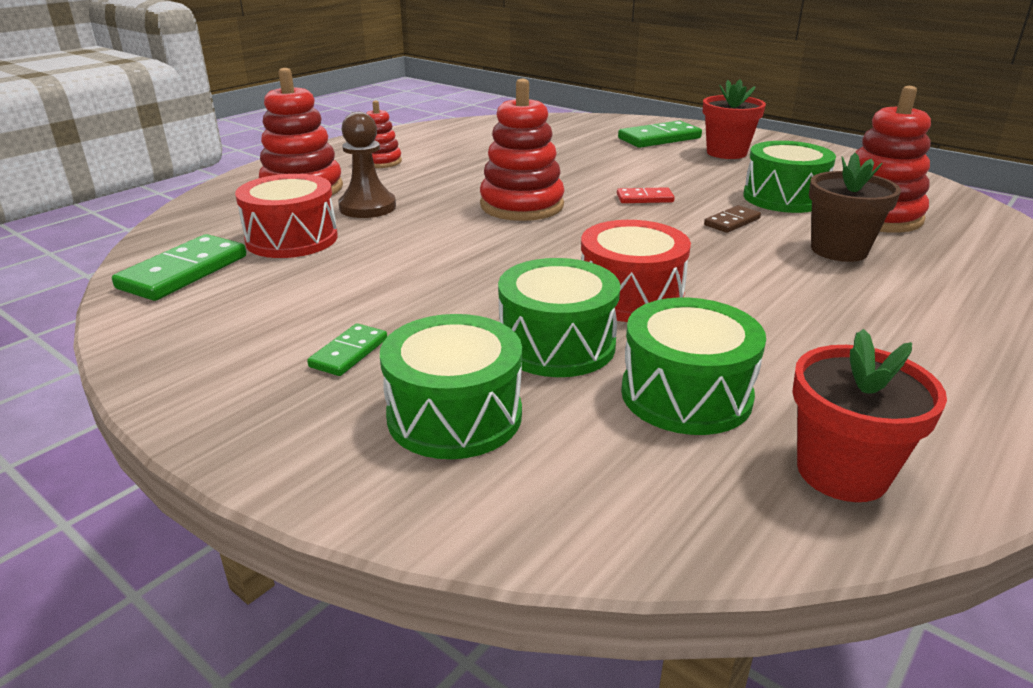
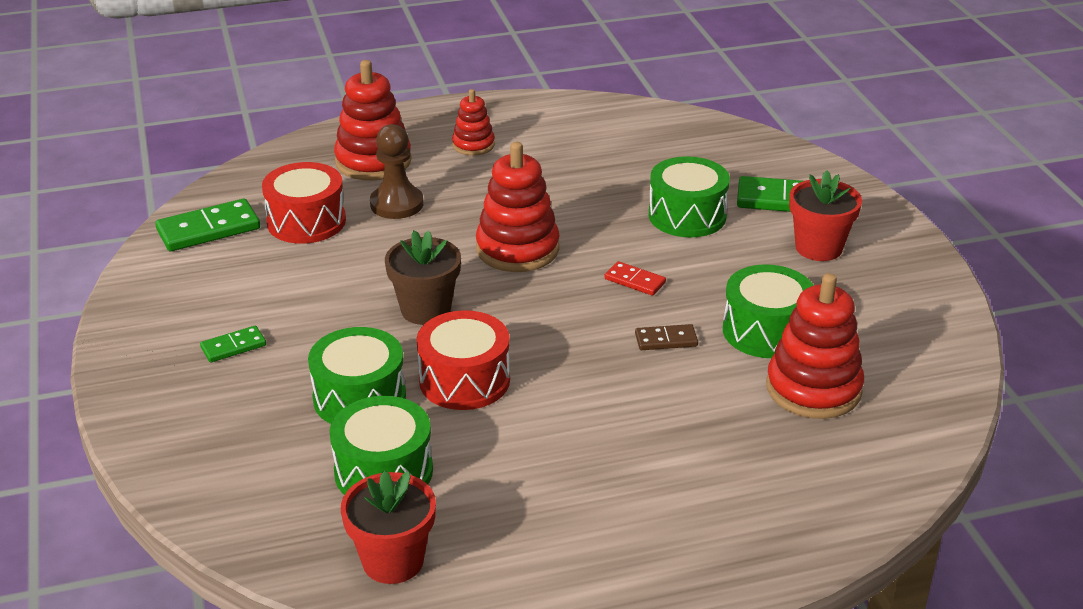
camera: 35 degrees right, 5 degrees up
(454, 415) = (239, 420): green drum -> green drum (687, 215)
(839, 250) = (704, 409): brown flower pot -> brown flower pot (426, 310)

